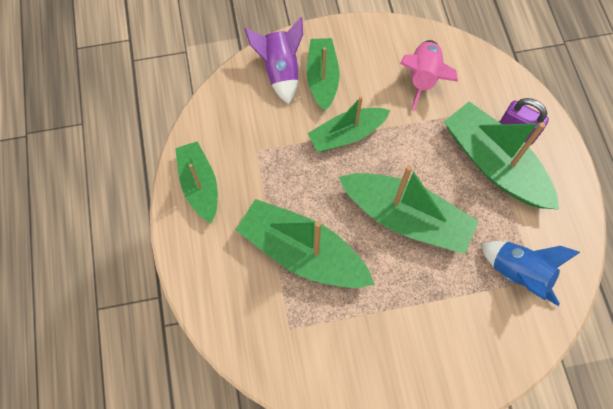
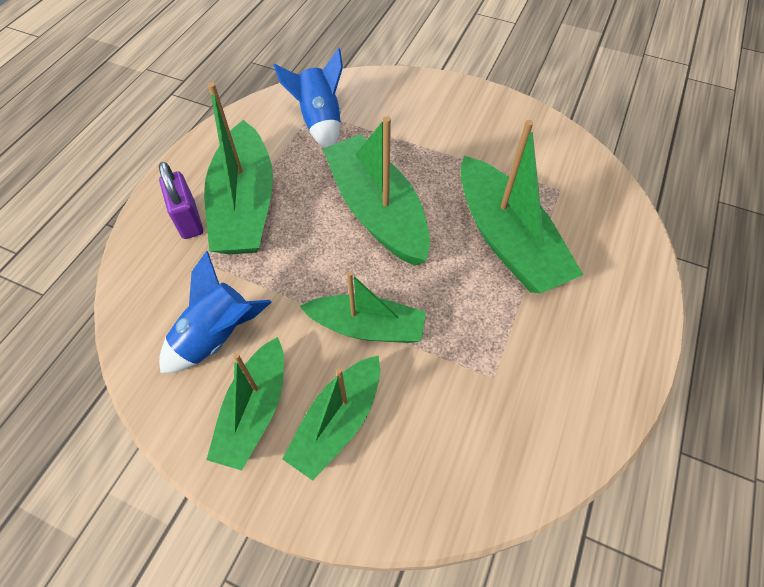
camera: 145 degrees left, 10 degrees down
(199, 185) = (593, 378): green boat -> green boat (255, 410)
(280, 71) = (386, 475): purple rocket -> none
(423, 78) = (217, 336): pink rocket -> blue rocket

